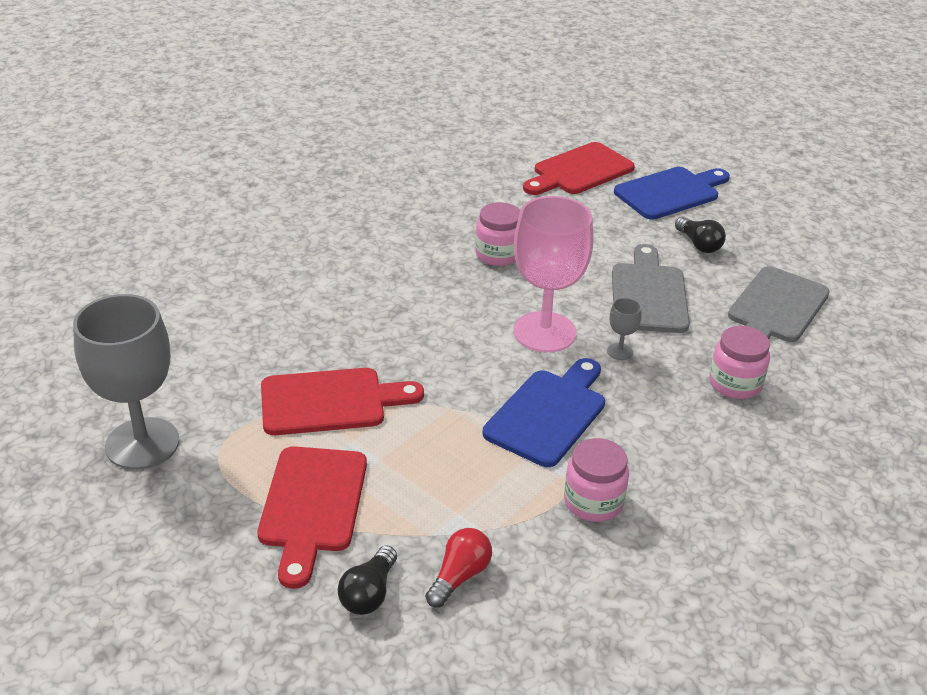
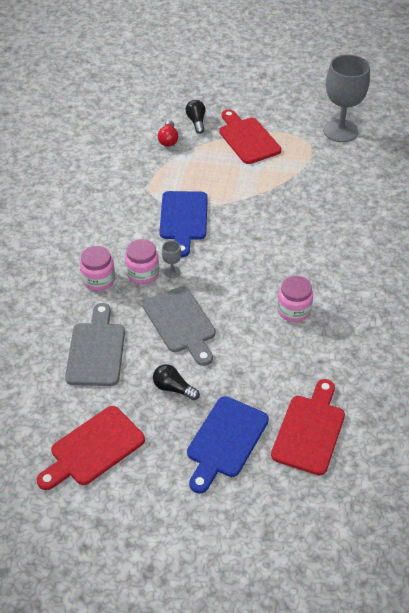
camera: 150 degrees right, 10 degrees up
(330, 402) = (287, 180): red cutting board -> red cutting board (93, 448)
(544, 332) = (221, 265): pink goblet -> none
(593, 502) = (135, 188): pink jar -> pink jar (142, 273)

